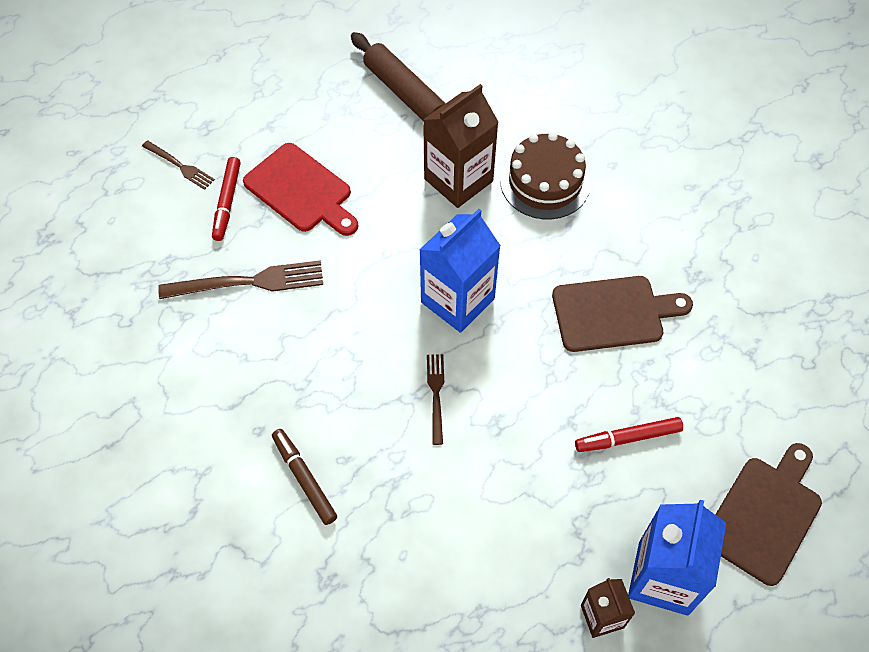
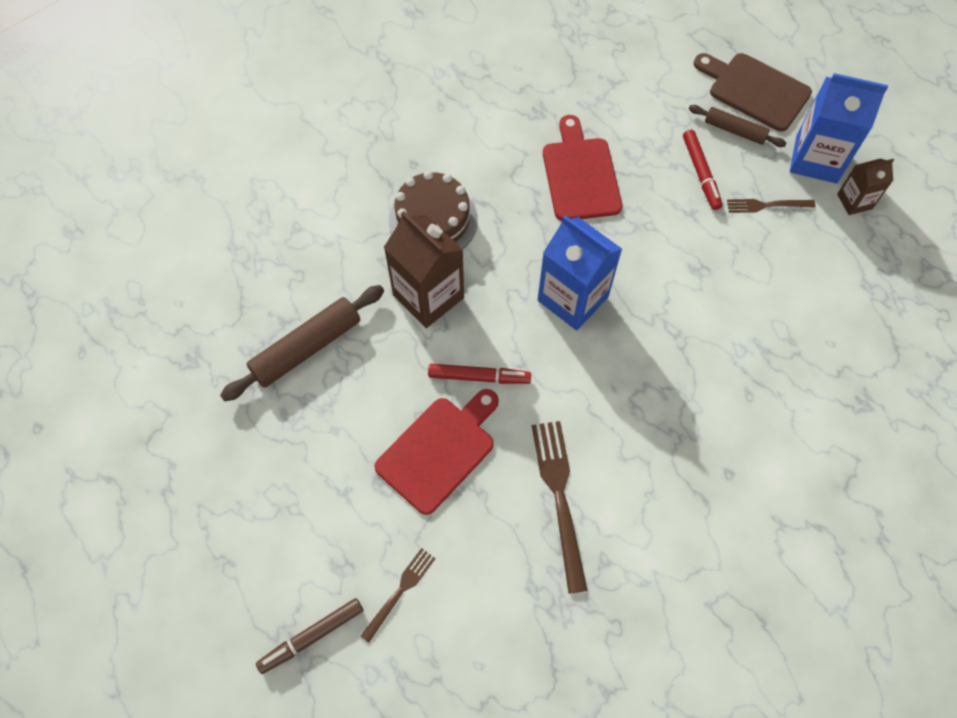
camera: 90 degrees left, 5 degrees up
(227, 202) = (454, 530): red marker -> red marker (479, 377)
(304, 479) = (772, 428): brown marker -> brown marker (312, 636)
(436, 394) = (674, 317): brown fork -> brown fork (766, 205)
(613, 313) = (580, 175): brown cutting board -> red cutting board
(696, 483) = (734, 131): none -> brown rolling pin

